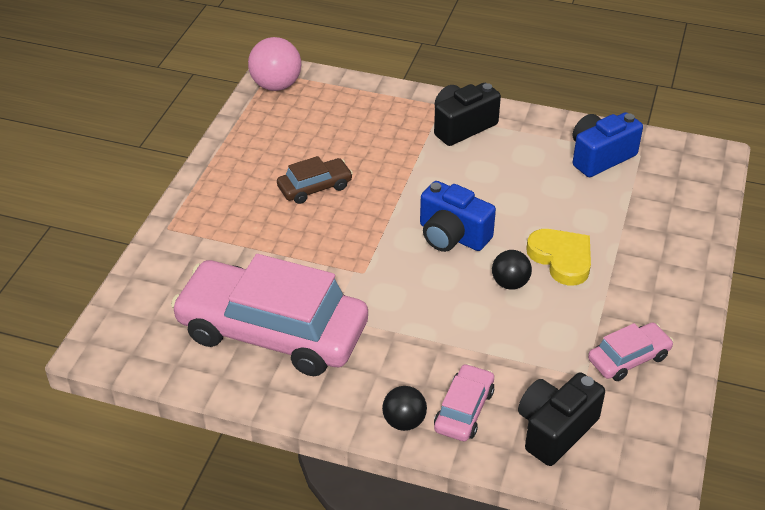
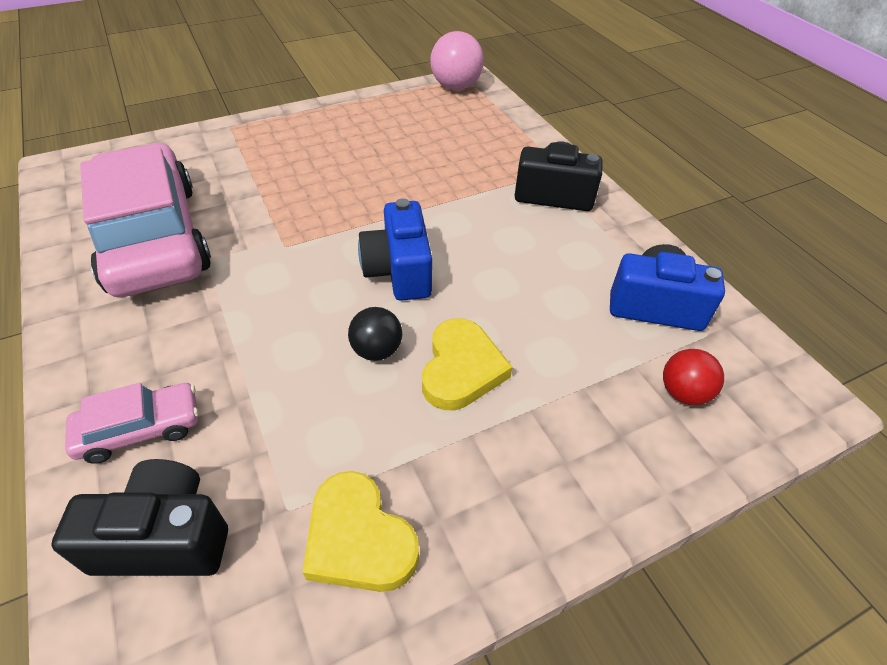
camera: 45 degrees right, 5 degrees up
(315, 187) = (363, 163): brown car -> none
(404, 421) = (88, 391): black ball -> none
(628, 358) = (358, 538): pink car -> yellow heart
(665, 192) = (683, 393): none -> red ball

